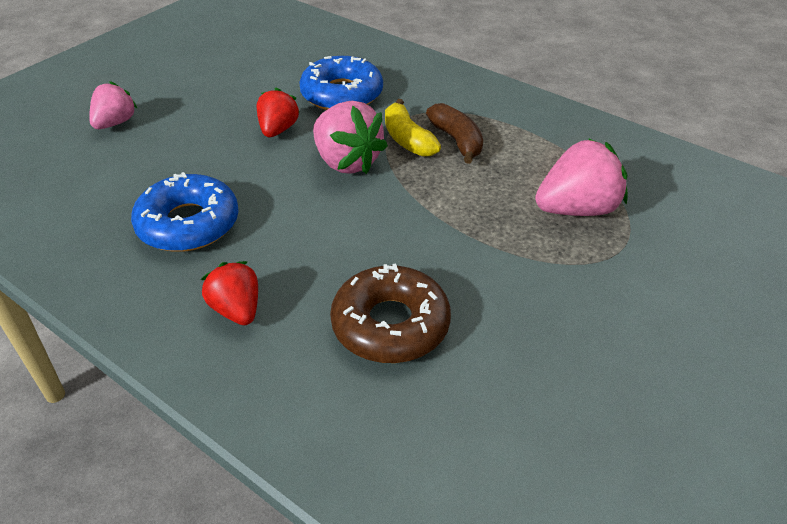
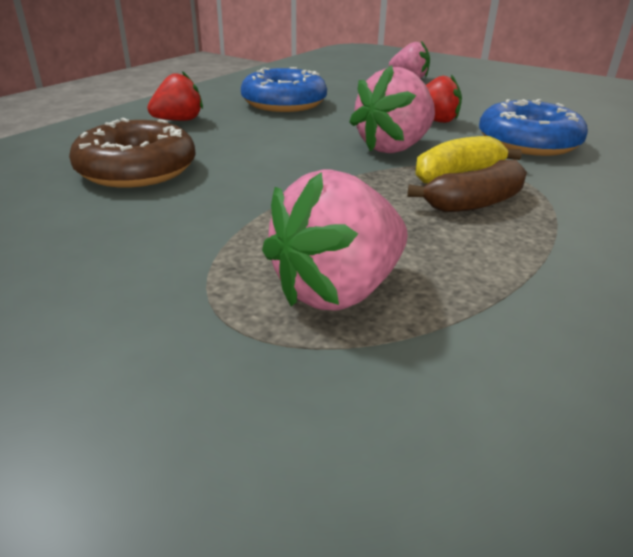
camera: 85 degrees right, 10 degrees down
(577, 209) = (337, 290): pink strawberry -> pink strawberry turned 75 degrees clockwise

